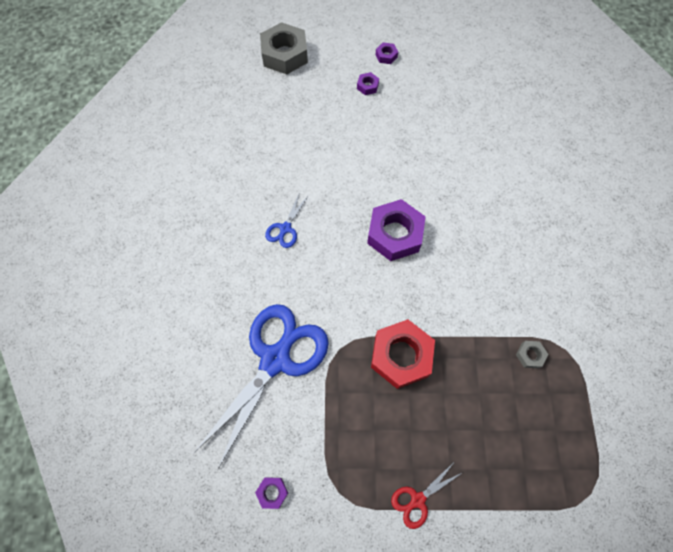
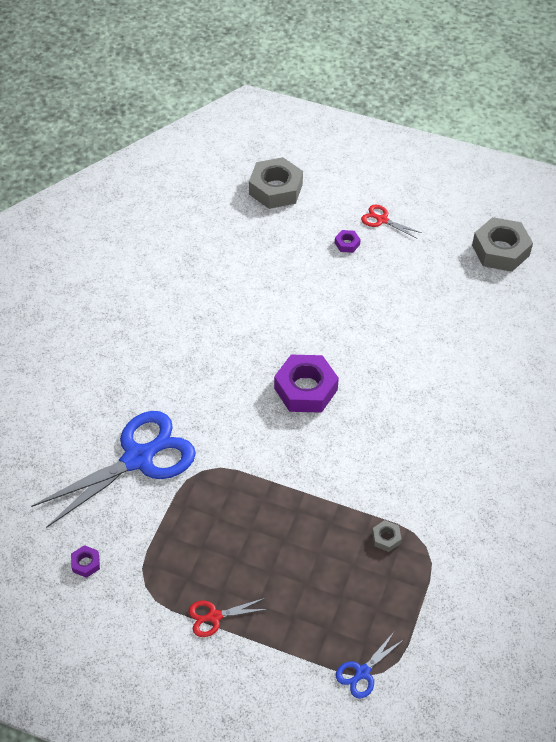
camera: 20 degrees right, 15 degrees down
(285, 229) = (200, 350): blue scissors -> blue scissors (362, 672)
(386, 56) = (382, 220): purple nut -> red scissors
(401, 356) = (258, 496): red nut -> none
(493, 54) = (500, 250): none -> grey nut

